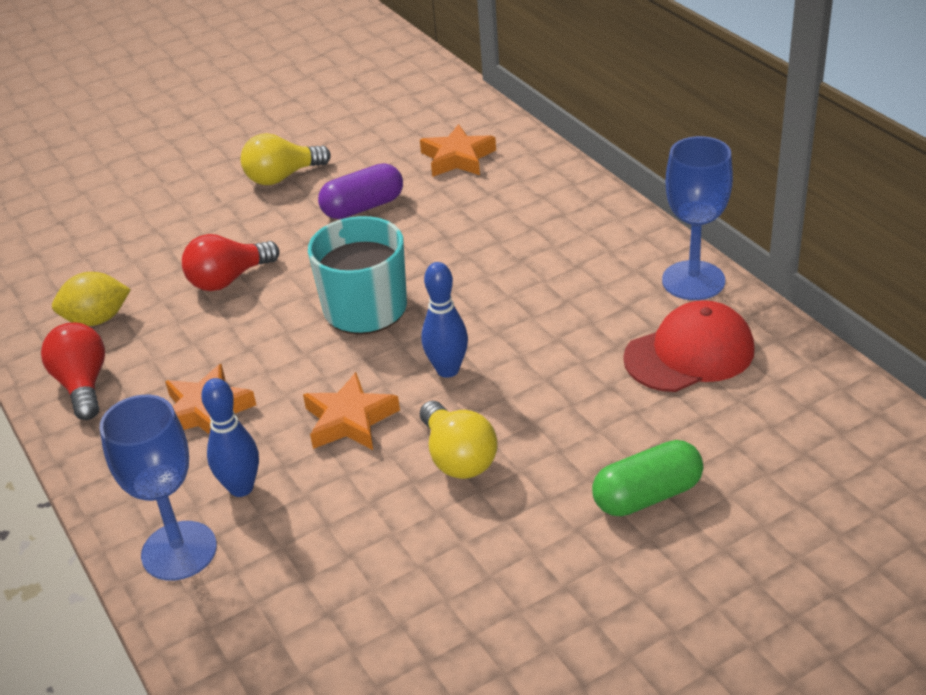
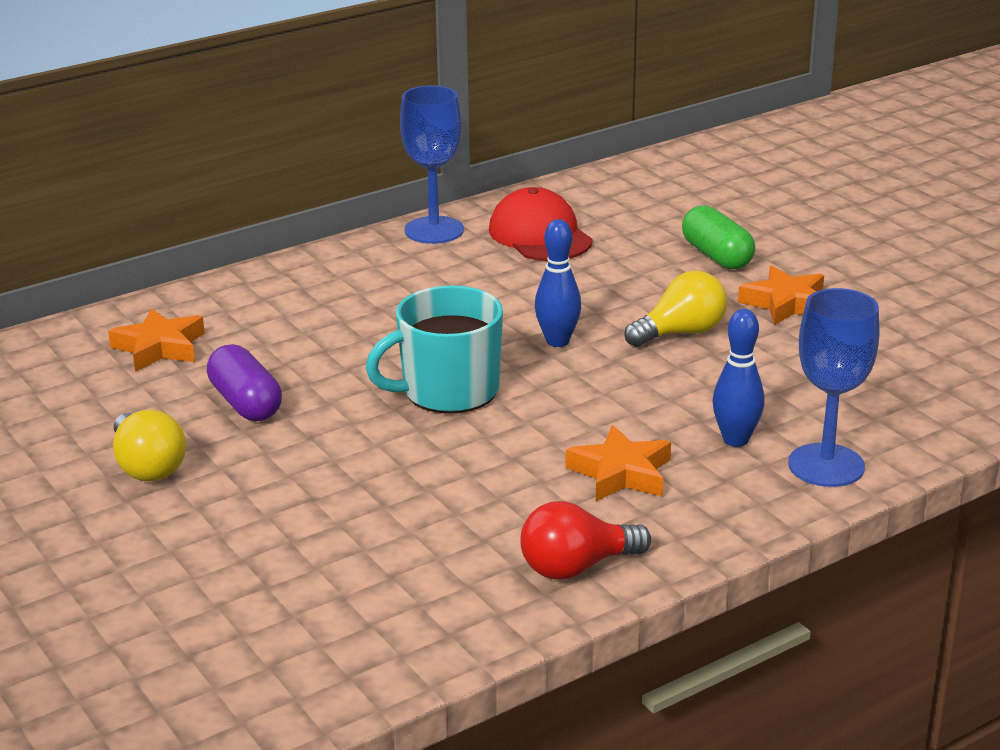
camera: 95 degrees left, 10 degrees down
(97, 319) = (445, 577): yellow lemon -> none
(228, 279) = (377, 485): red light bulb -> none
(350, 420) = (633, 388): orange star -> orange star (786, 303)

